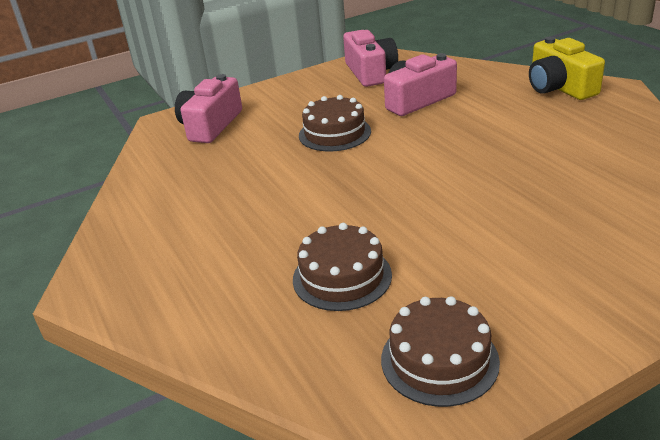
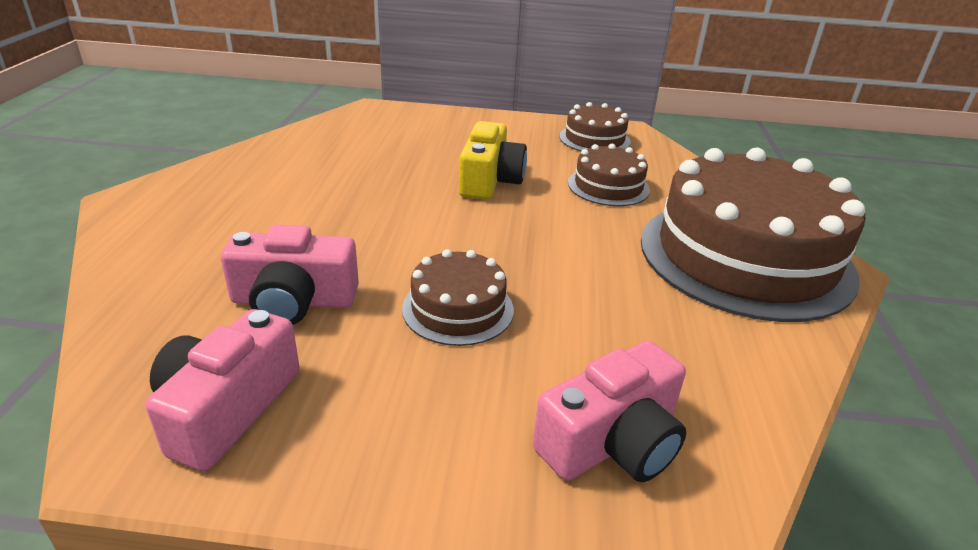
camera: 150 degrees left, 0 degrees up
(170, 258) = (745, 256): none -> brown cake
(559, 87) = (152, 227): yellow camera -> yellow camera (490, 180)

